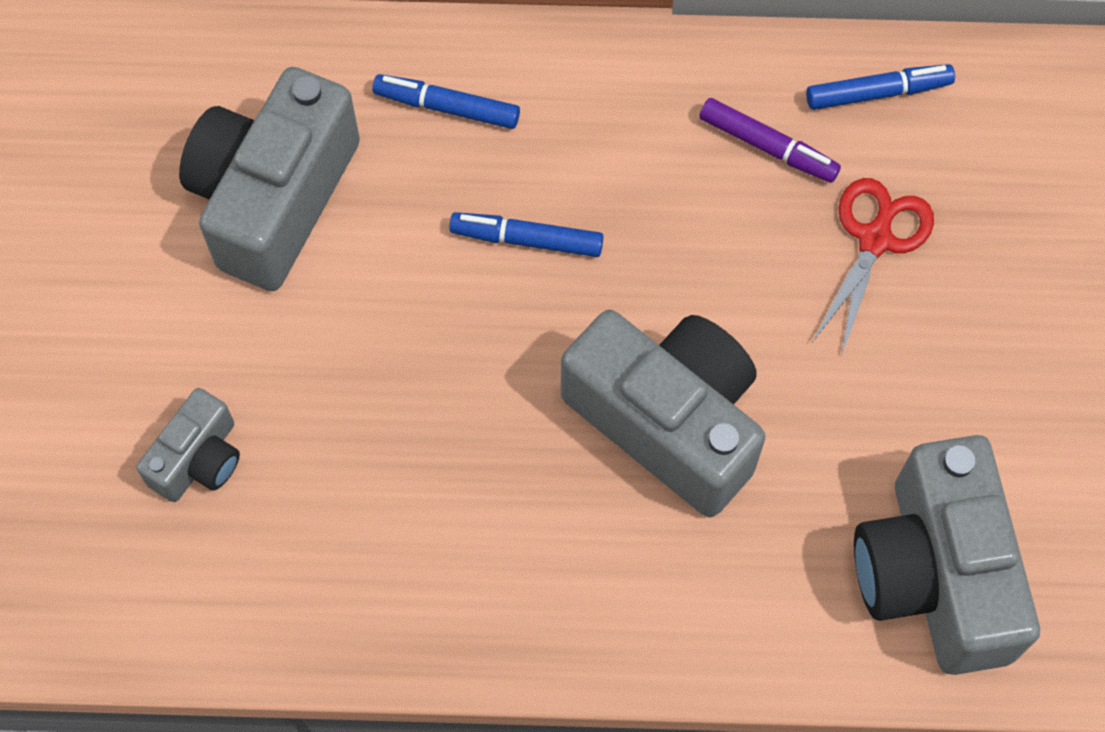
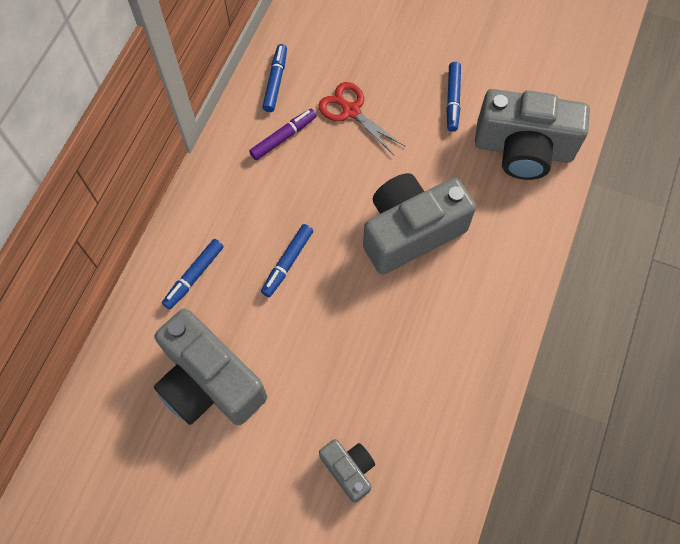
camera: 70 degrees left, 0 degrees up
(985, 411) = (452, 100): none -> blue marker

